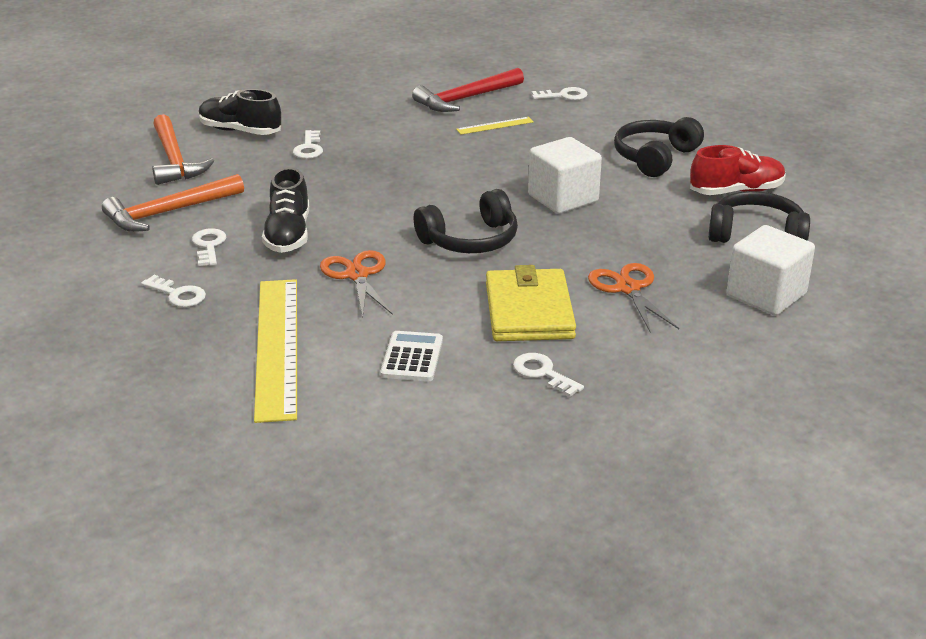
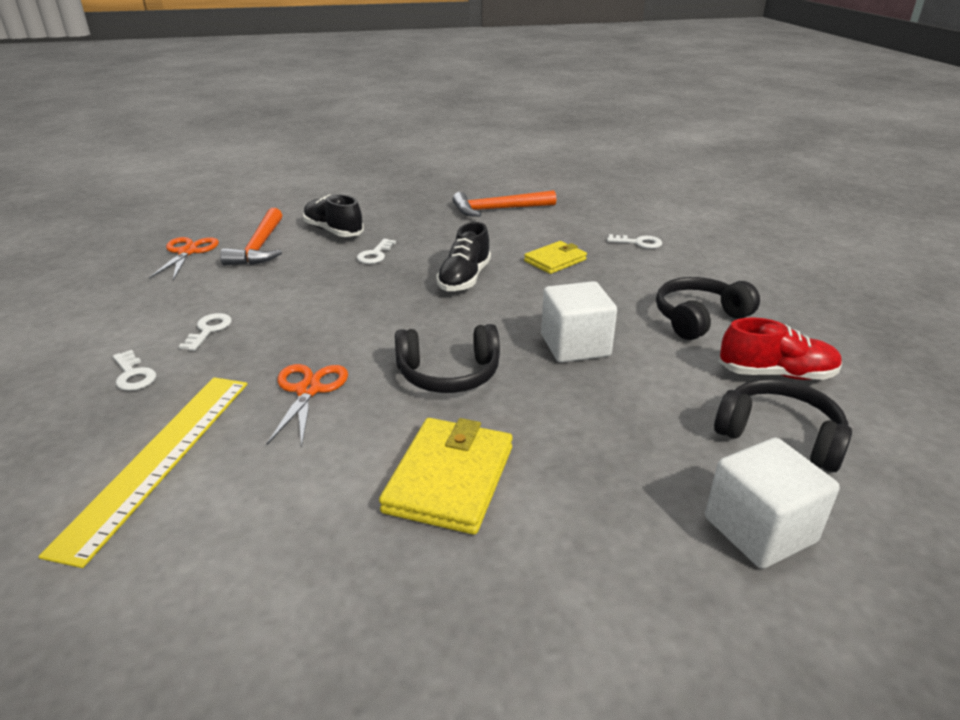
camera: 20 degrees right, 0 degrees up
(168, 212) = (209, 291): orange hammer -> orange hammer (498, 209)
(288, 235) = (285, 333): black shoe -> black shoe (464, 279)
(412, 357) = (276, 511): white calculator -> none
(465, 99) = (545, 232): red hammer -> none
(495, 126) = (555, 260): yellow ruler -> yellow wallet
(543, 373) = (404, 579): white key -> none
(628, 288) = (584, 475): orange scissors -> orange scissors (187, 252)

